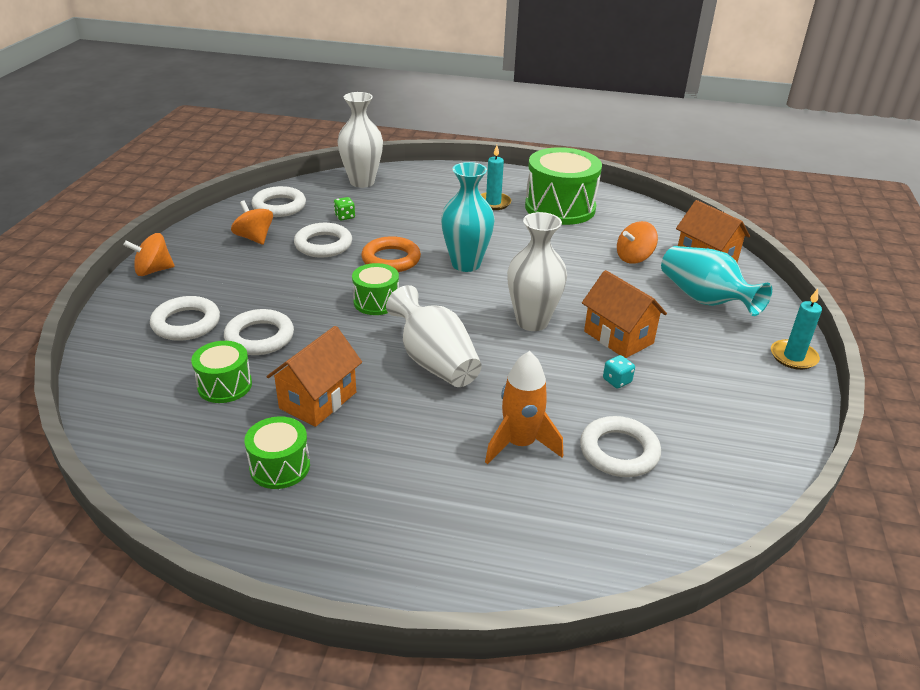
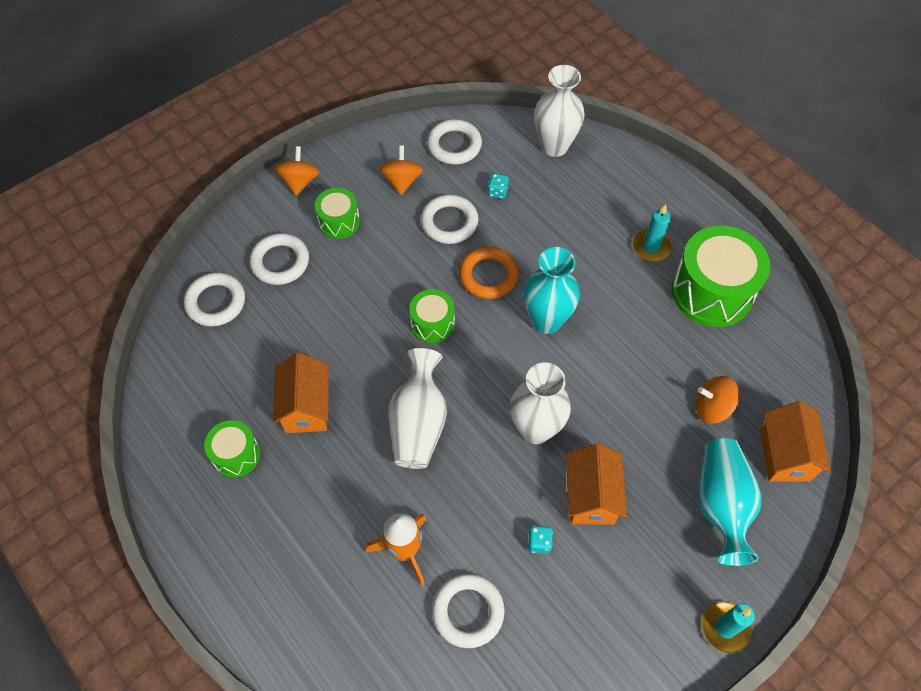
camera: 40 degrees right, 25 degrees up
(153, 270) = (300, 181): orange spinning top -> orange spinning top turned 75 degrees clockwise
(225, 385) = (259, 349): green drum -> green drum (339, 222)
(259, 337) = (318, 311): white ring -> white ring (216, 302)
(318, 400) = (306, 407): orange house -> orange house turned 75 degrees counterclockwise
(344, 217) = (497, 192): green dice -> turquoise dice

